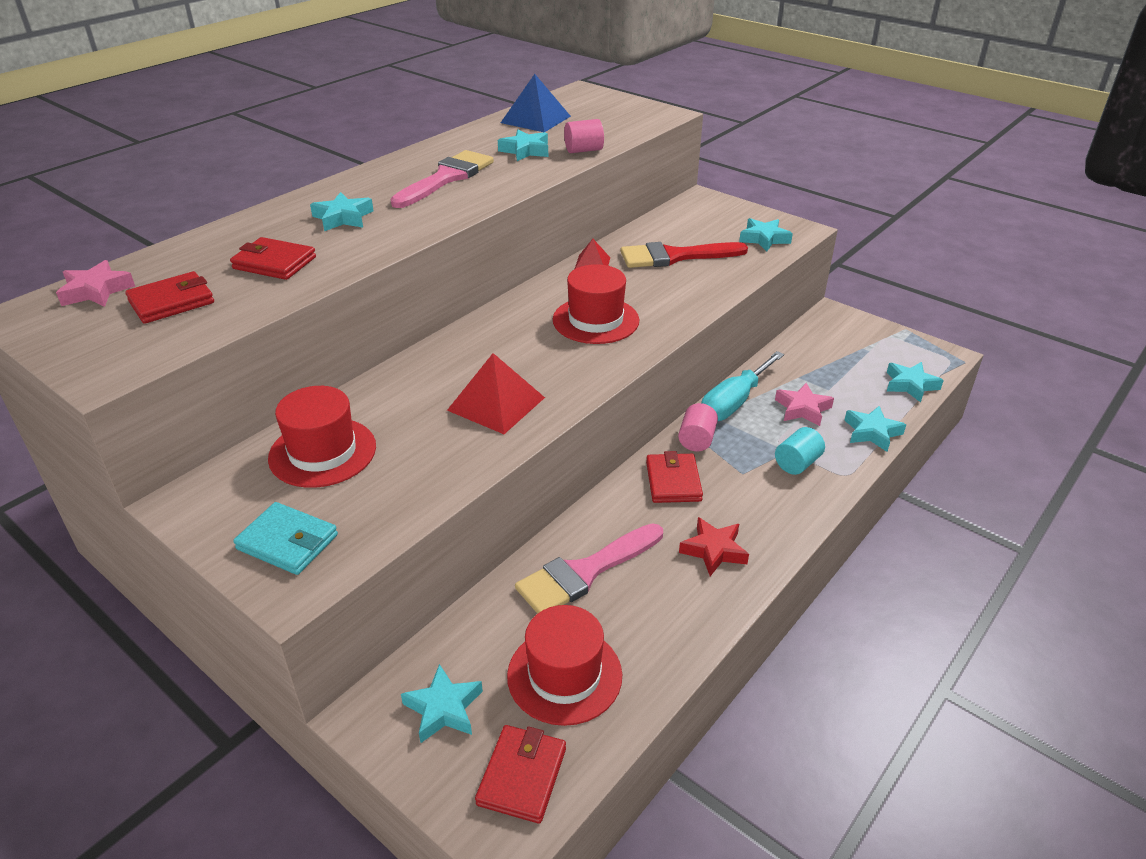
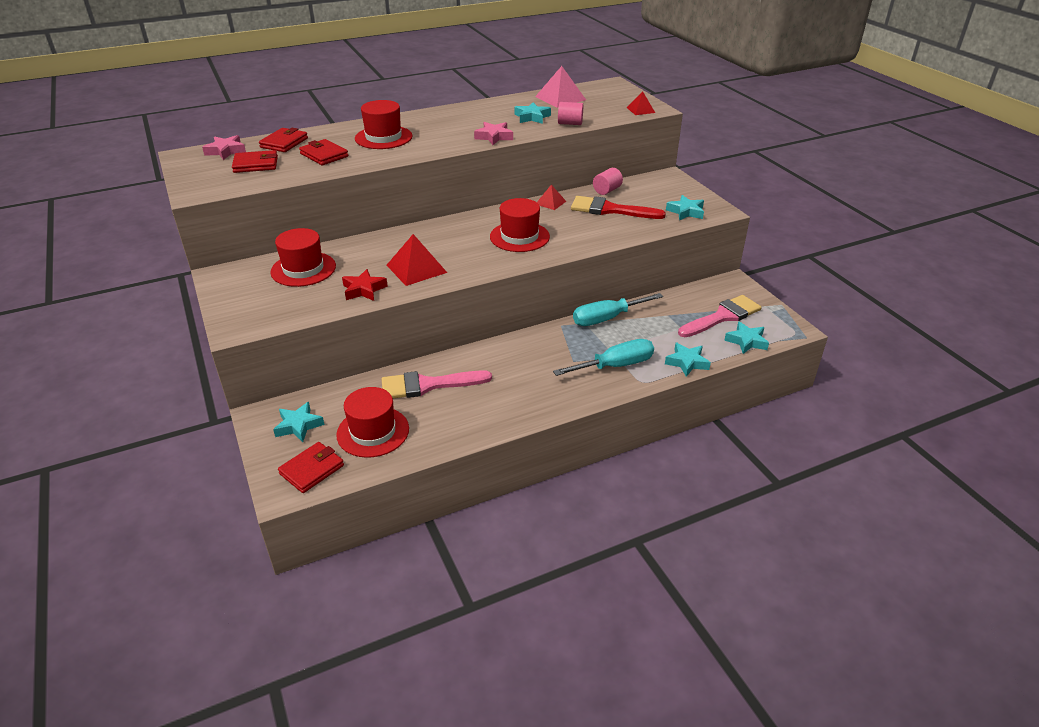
camera: 25 degrees right, 0 degrees up
(287, 542) = (251, 307): turquoise wallet -> none
(343, 218) = (383, 137): turquoise star -> red hat
(446, 178) = (465, 125): pink brush -> pink brush (722, 317)
(535, 119) = (560, 98): blue pyramid -> pink pyramid
(651, 118) = (640, 110): none -> red pyramid
(673, 481) = (524, 353): red wallet -> red wallet (284, 143)
(696, 440) = (561, 334): pink cylinder -> pink cylinder (607, 190)
(714, 550) = (514, 397): red star -> red star (364, 289)
(797, 463) = (615, 366): turquoise cylinder -> turquoise screwdriver
(802, 409) = (651, 335): pink star -> pink star (494, 137)

